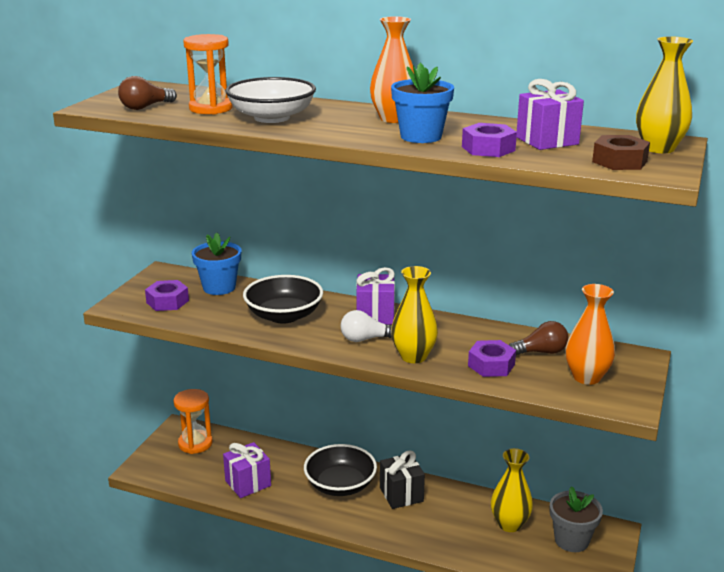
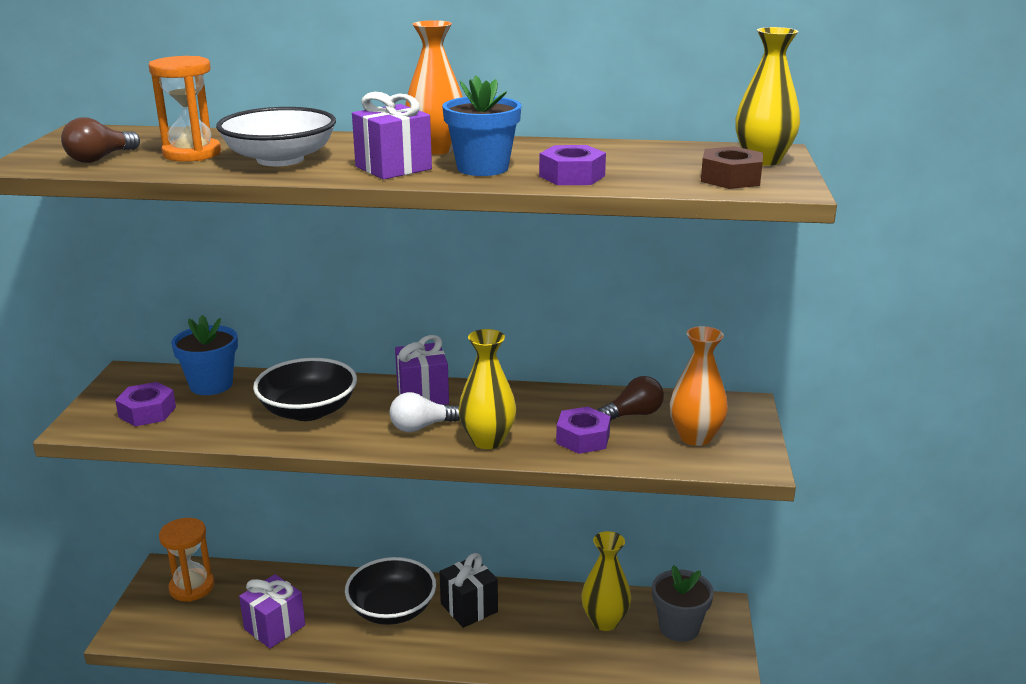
camera: 15 degrees left, 0 degrees up
(547, 141) = (634, 161): purple gift -> purple gift (393, 168)

